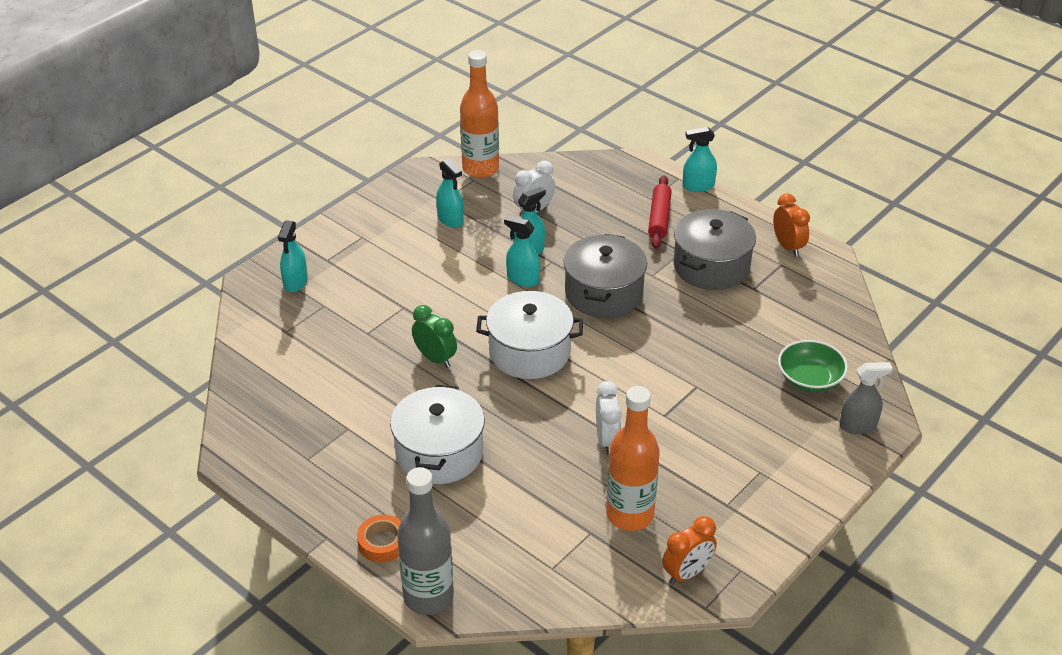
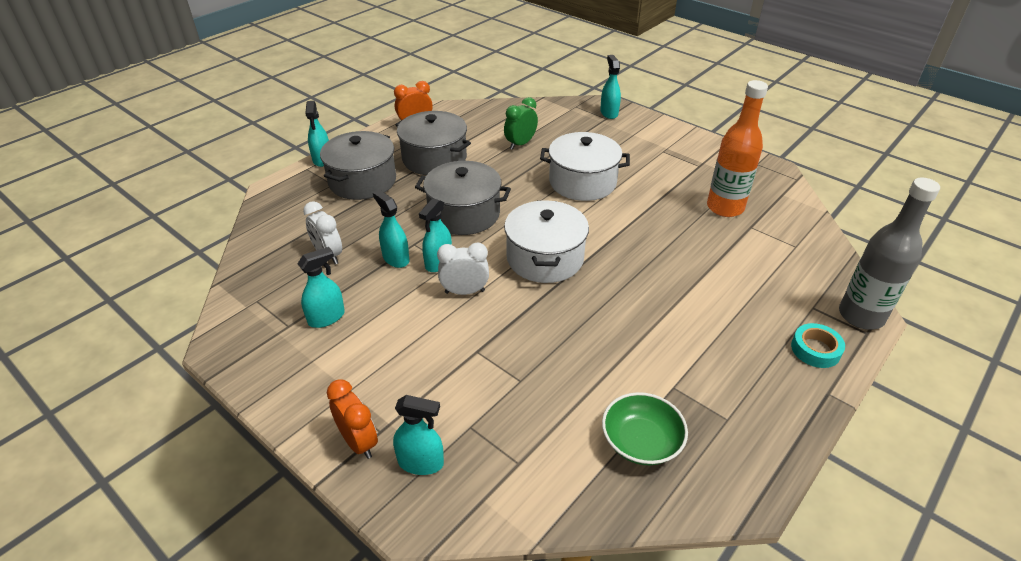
camera: 90 degrees left, 0 degrees up
(382, 543) = (815, 349): orange tape -> turquoise tape
(435, 358) = (559, 322): green clock -> green clock (520, 144)
(439, 453) = (689, 315): white pot -> white pot (582, 182)
(480, 168) = (237, 295): orange bottle -> none
(607, 440) = (648, 216): white clock -> white clock (464, 291)
(659, 218) = (362, 181): red rolling pin -> grey pot
(687, 573) = (770, 185): orange clock -> orange clock (358, 442)
(810, 378) = (565, 126): green bowl -> green bowl (641, 441)
(858, 425) = (609, 113): grey spray bottle -> turquoise spray bottle

